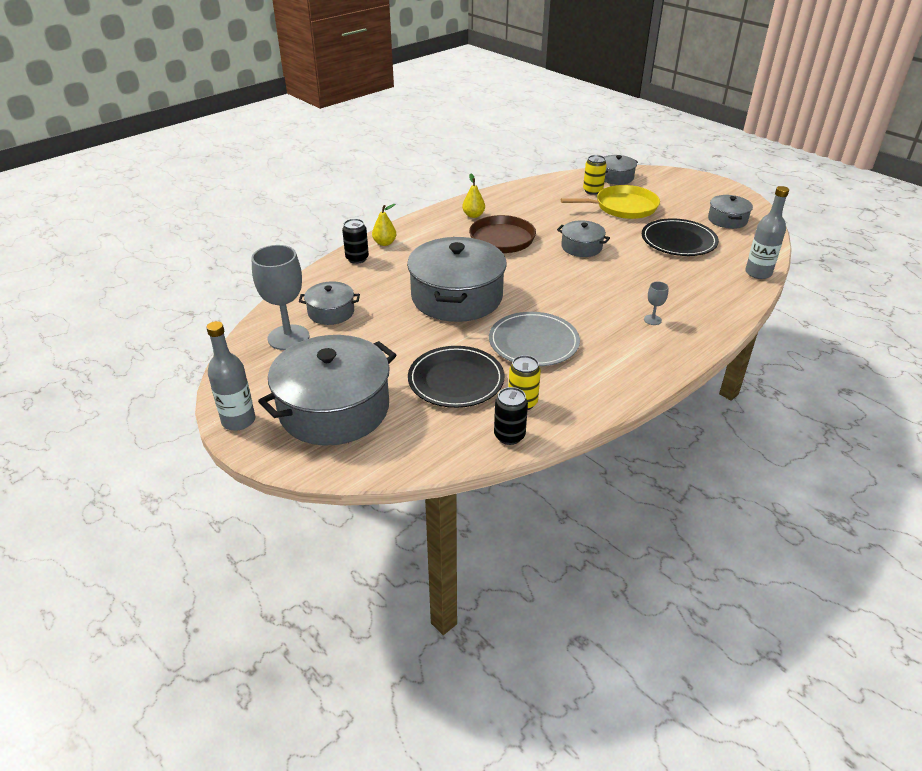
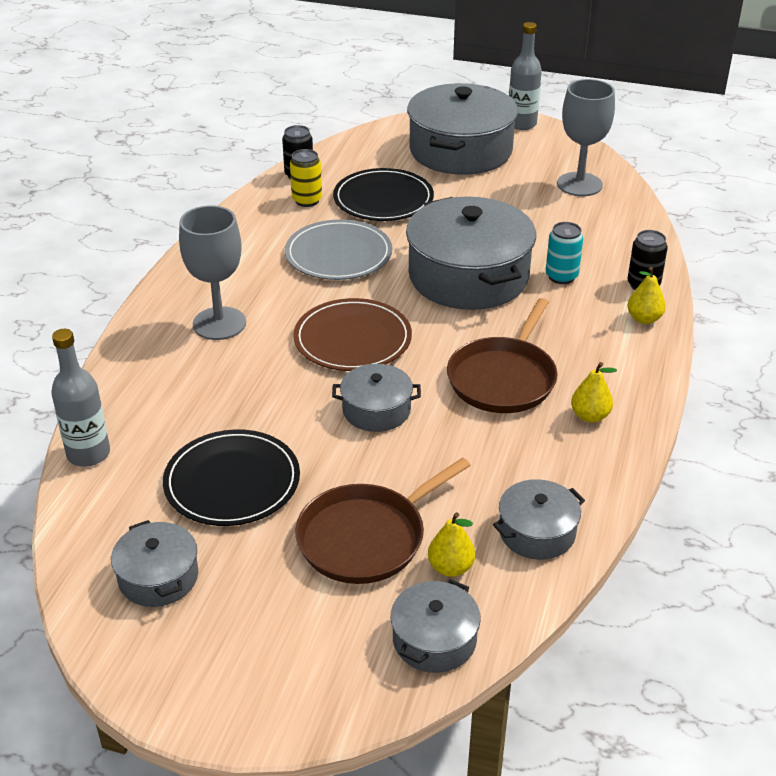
camera: 150 degrees right, 0 degrees up
(331, 312) = (577, 218): grey pot -> grey pot (537, 532)
(398, 278) = (561, 276): none -> turquoise can
(568, 284) = (352, 339): none -> brown plate
(592, 191) = (450, 567): yellow can -> yellow pear
(622, 207) = (366, 537): yellow pan -> brown pan
(652, 320) = (219, 323): grey goblet -> grey goblet, size x2.28

